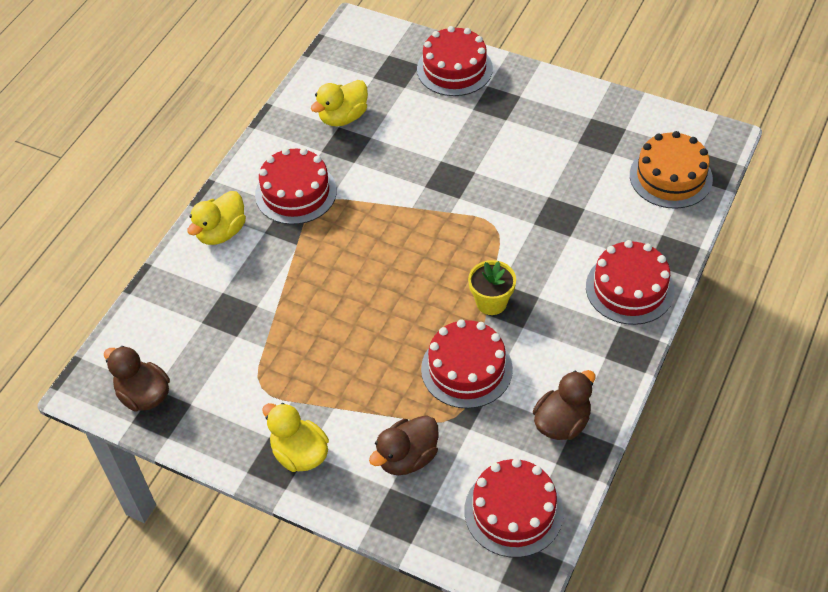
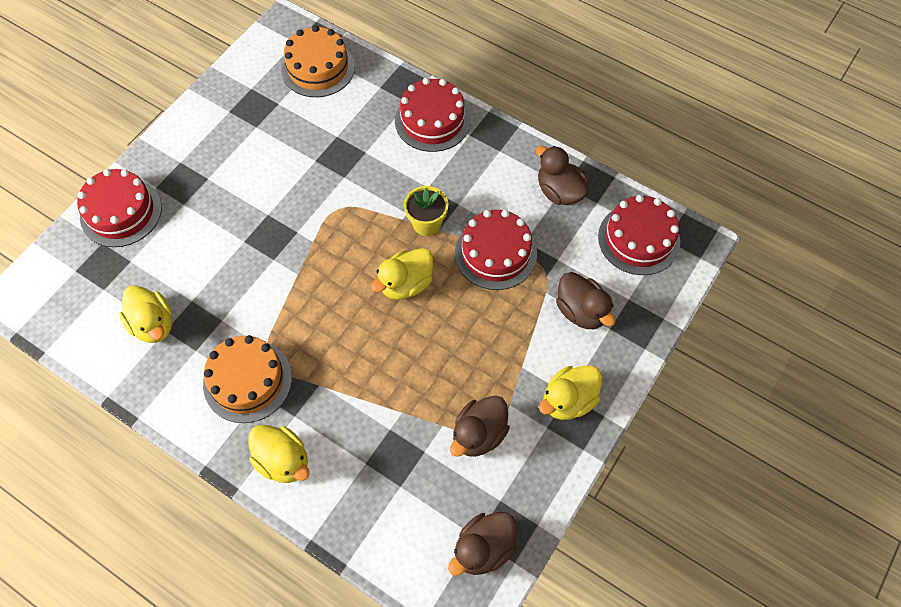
camera: 85 degrees left, 10 degrees up
(256, 378) = (479, 434): none -> brown duck
(296, 192) = (247, 380): red cake -> orange cake
(415, 295) = (406, 284): none -> yellow duck

